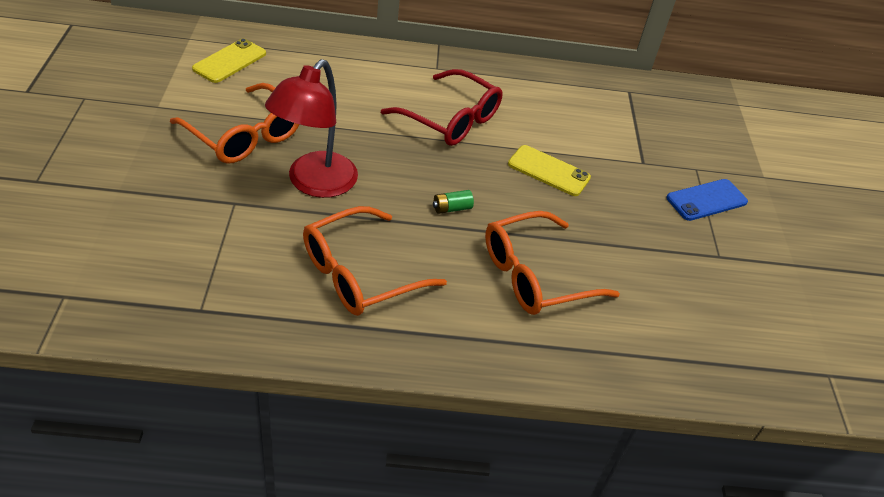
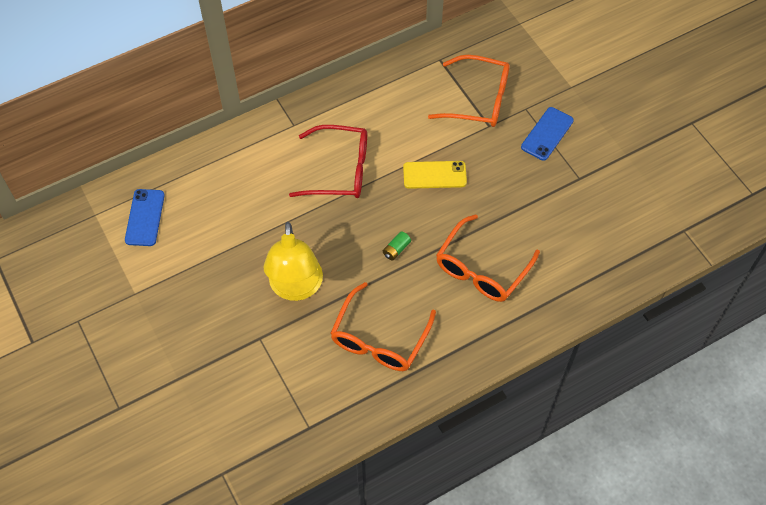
camera: 25 degrees left, 15 degrees up
(230, 61) = (145, 217): yellow phone -> blue phone
(245, 136) = (217, 279): orange glasses -> orange glasses (479, 100)
(314, 184) = (296, 288): red lamp -> yellow lamp

